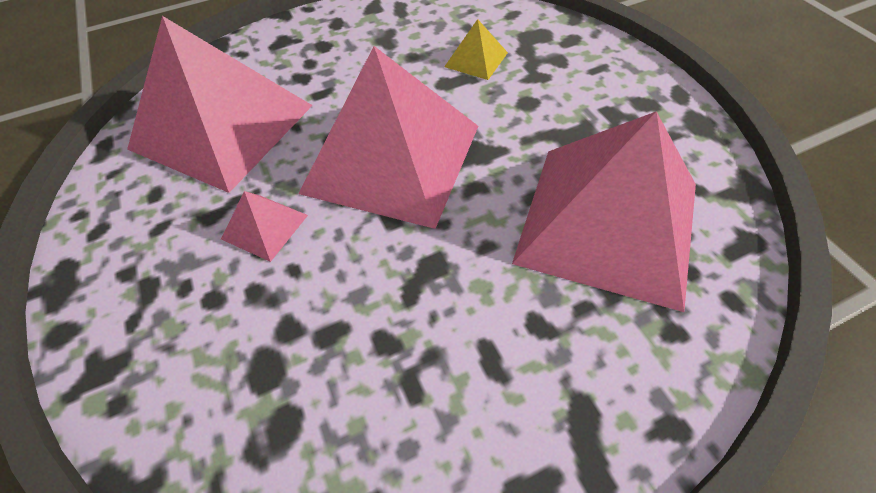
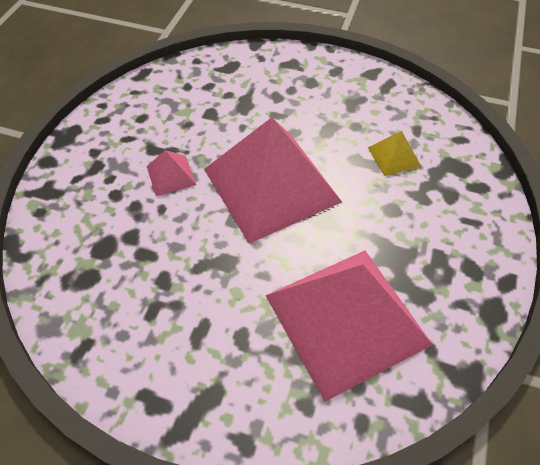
camera: 40 degrees right, 0 degrees up
(222, 127) = (206, 100): pink pyramid -> none

